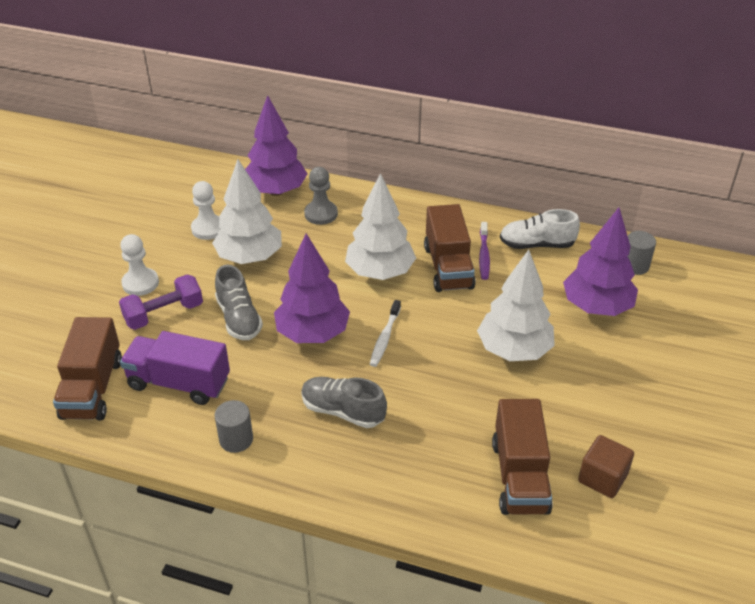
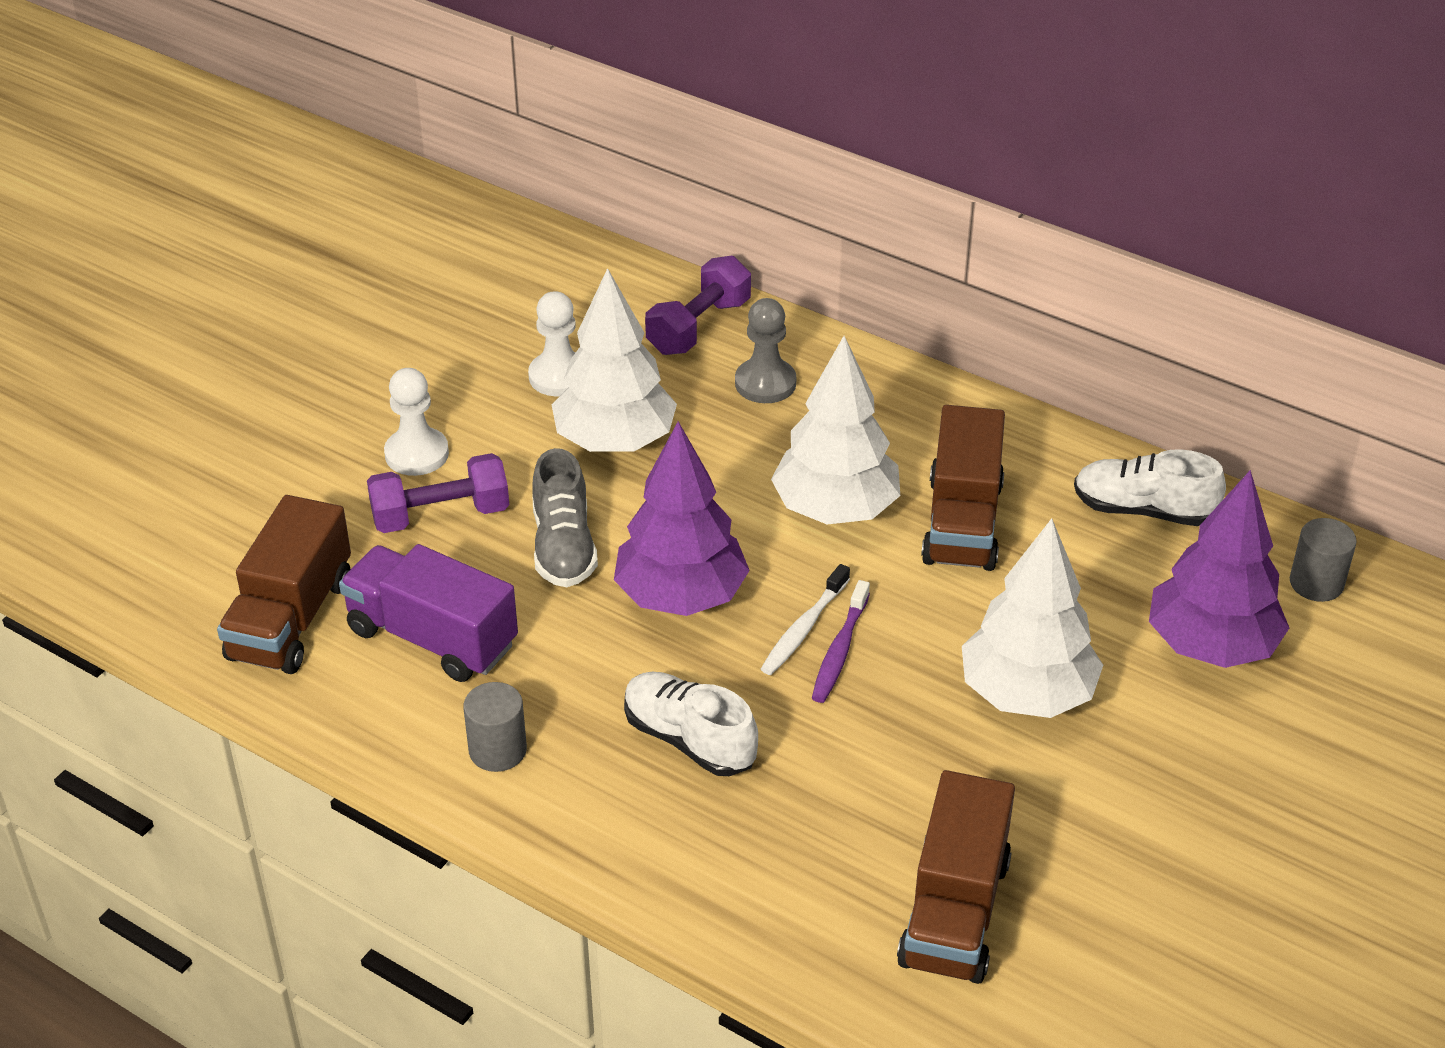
camera: 15 degrees right, 0 degrees up
(276, 191) = (699, 327): purple tree -> purple dumbbell
(343, 411) = (689, 740): grey shoe -> white shoe
(484, 255) = (1036, 512): purple toothbrush -> purple toothbrush (840, 650)
(602, 478) = (1099, 946): brown cube -> none

